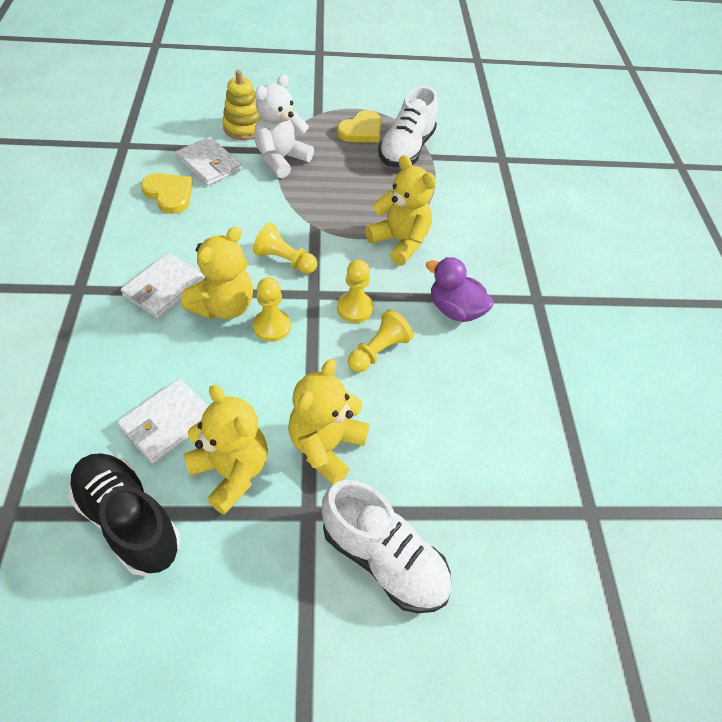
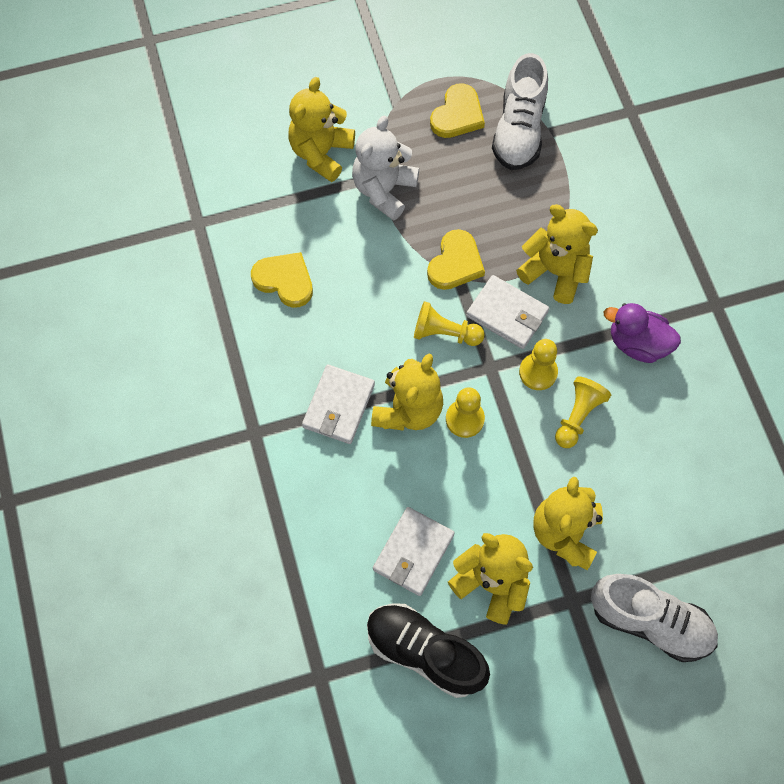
camera: 10 degrees left, 15 degrees up
(209, 164) = (307, 222): white wallet -> white wallet (507, 314)
(244, 128) = (321, 153): yellow stacking toy -> yellow teddy bear
(316, 217) = (455, 263): none -> yellow heart

